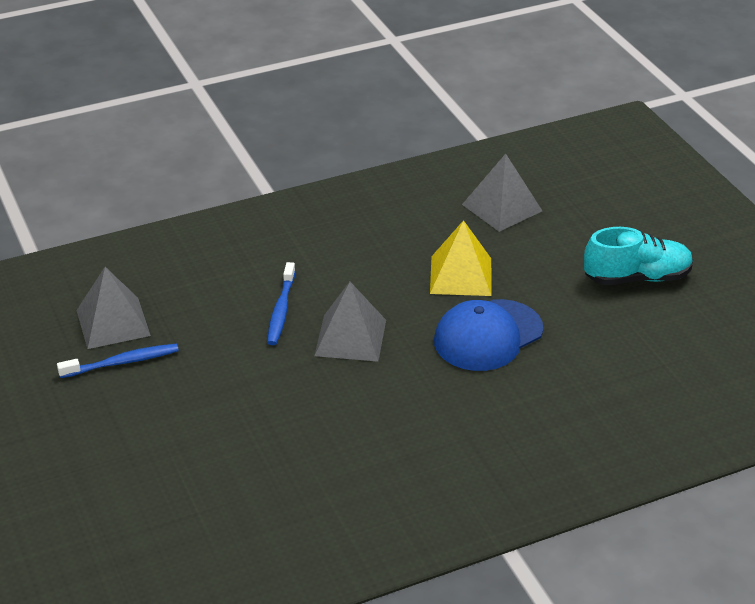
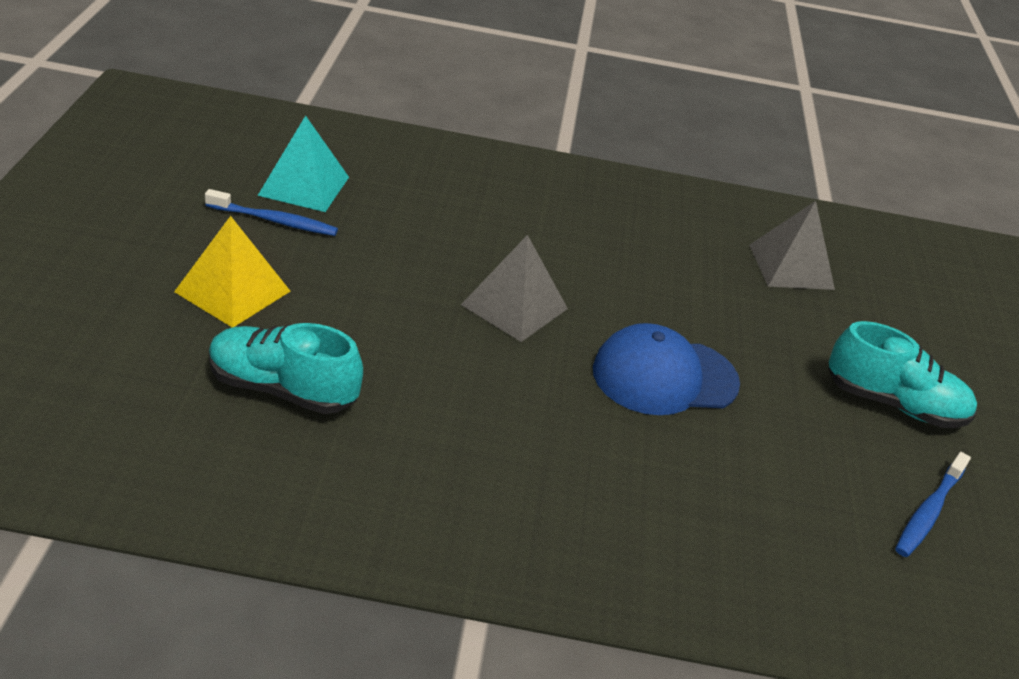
camera: 25 degrees right, 0 degrees up
(113, 322) = (304, 186): grey pyramid -> turquoise pyramid
(259, 480) = (282, 389): none -> turquoise shoe
(281, 310) = (470, 250): blue toothbrush -> blue toothbrush (928, 511)
(461, 275) = (688, 306): yellow pyramid -> yellow pyramid (233, 291)

